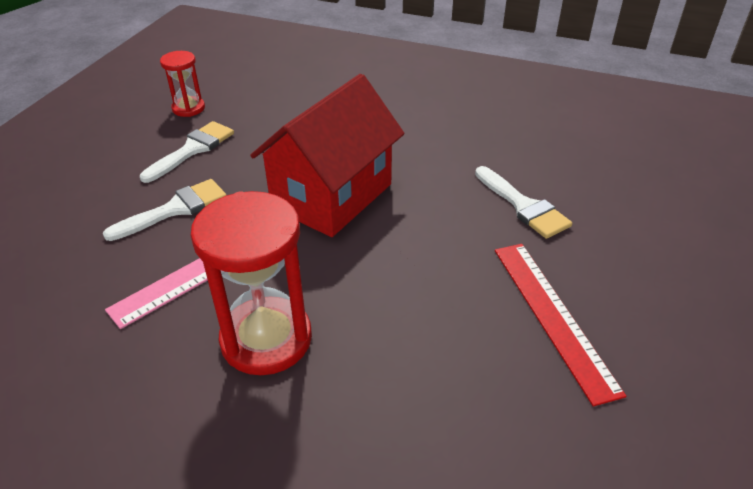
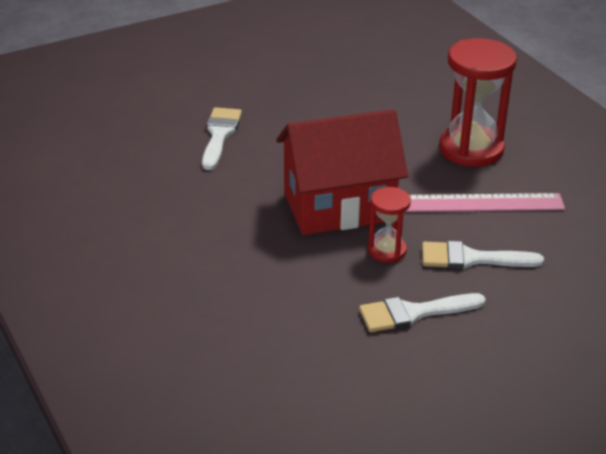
camera: 140 degrees left, 5 degrees down
(188, 108) = (376, 374): red hourglass -> red hourglass (387, 250)
(552, 316) = (301, 87): red ruler -> none

